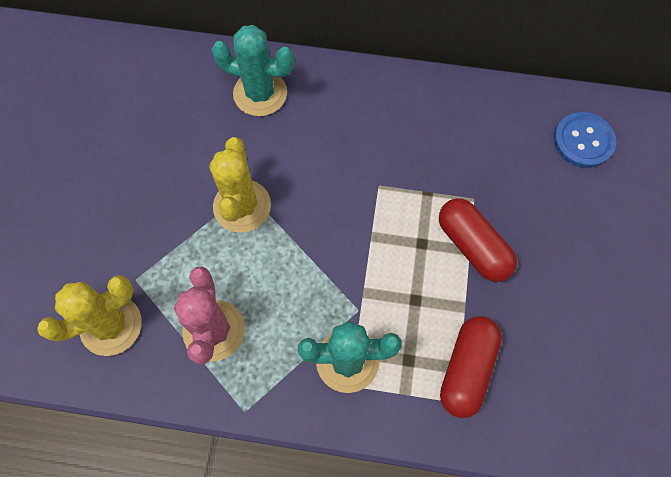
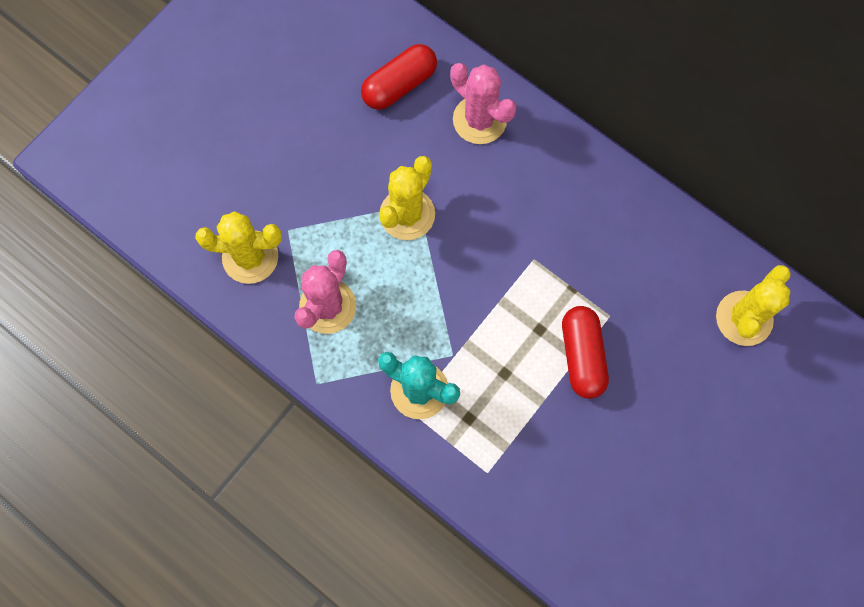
camera: 30 degrees right, 5 degrees up
(260, 93) = (479, 120): turquoise cactus -> pink cactus
(467, 369) = (512, 452): red capsule -> red capsule (399, 85)
(583, 141) = (744, 318): blue button -> yellow cactus

